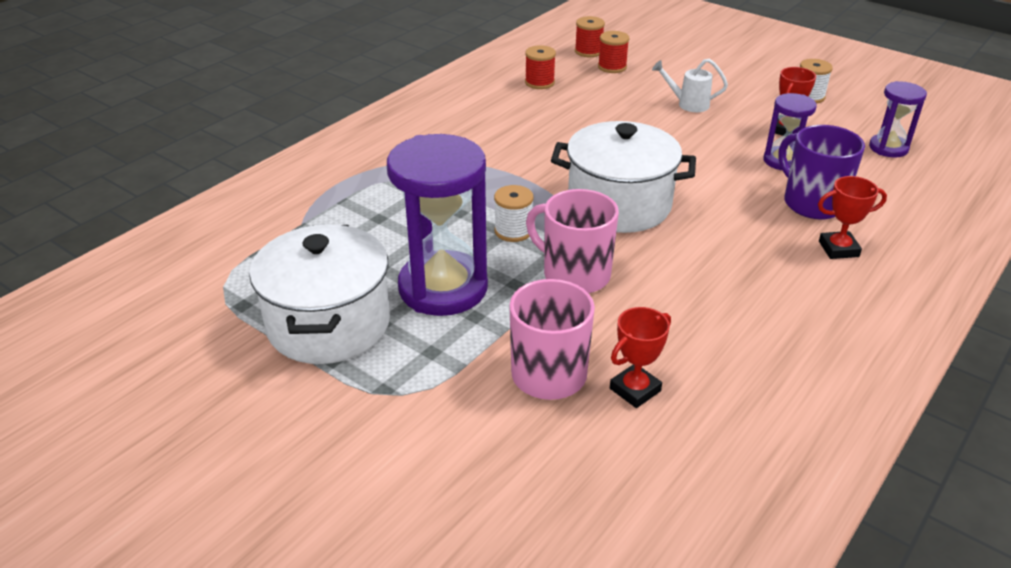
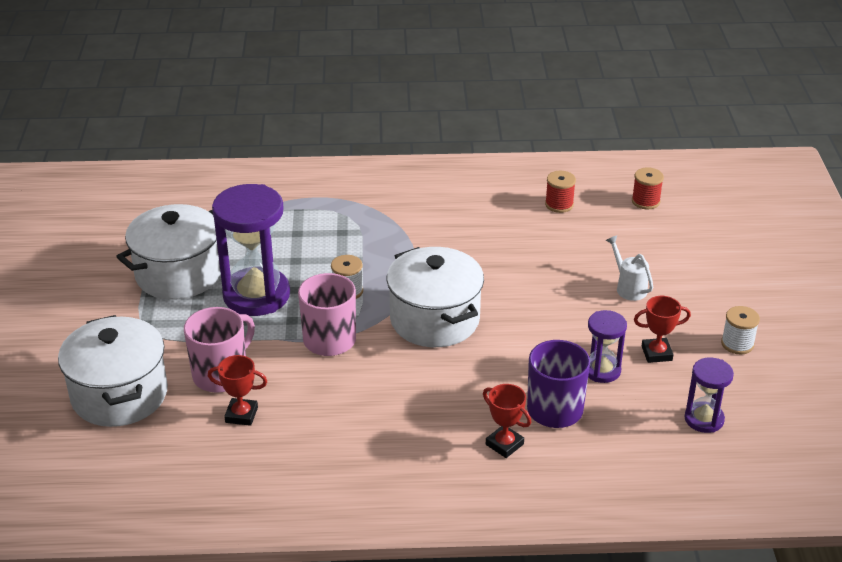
camera: 50 degrees right, 0 degrees up
(492, 474) = (119, 395): none -> white pot
(612, 67) = (636, 224): red spool -> none

